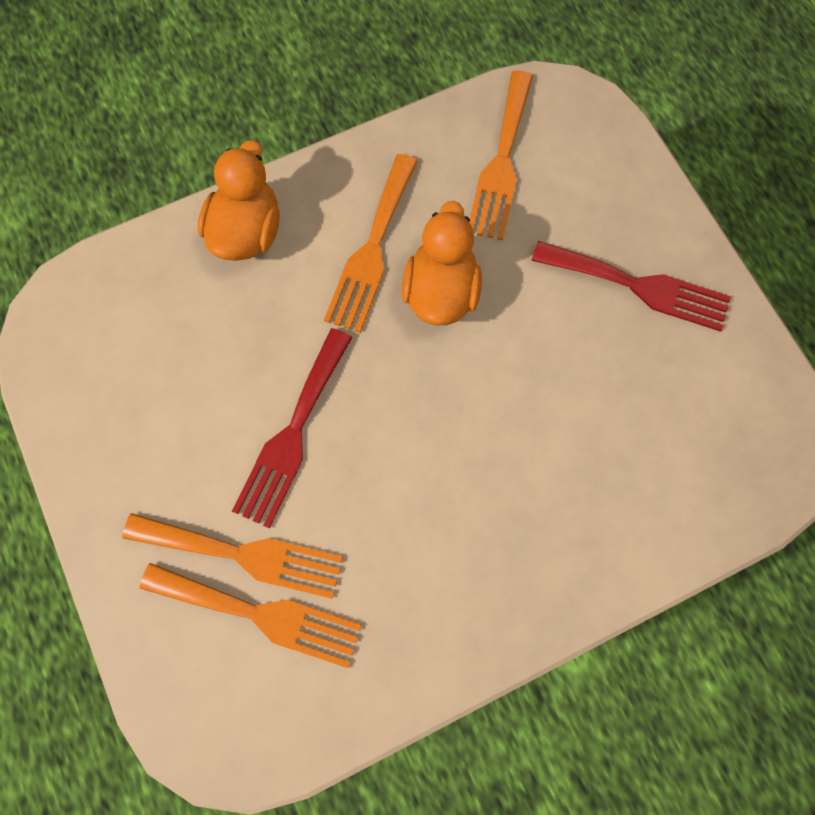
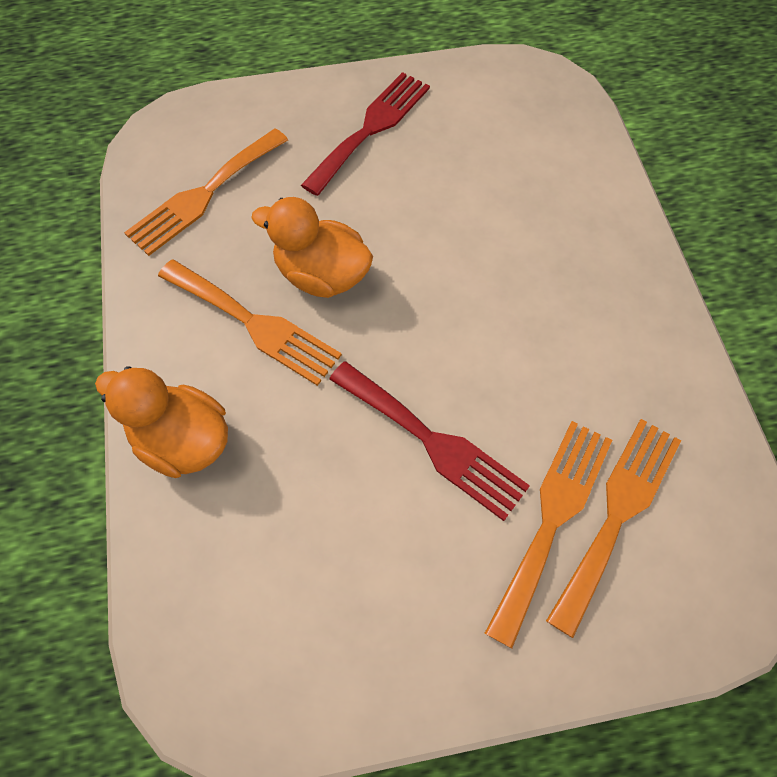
camera: 75 degrees left, 10 degrees down
(501, 161) = (205, 193): orange fork -> orange fork turned 105 degrees clockwise

